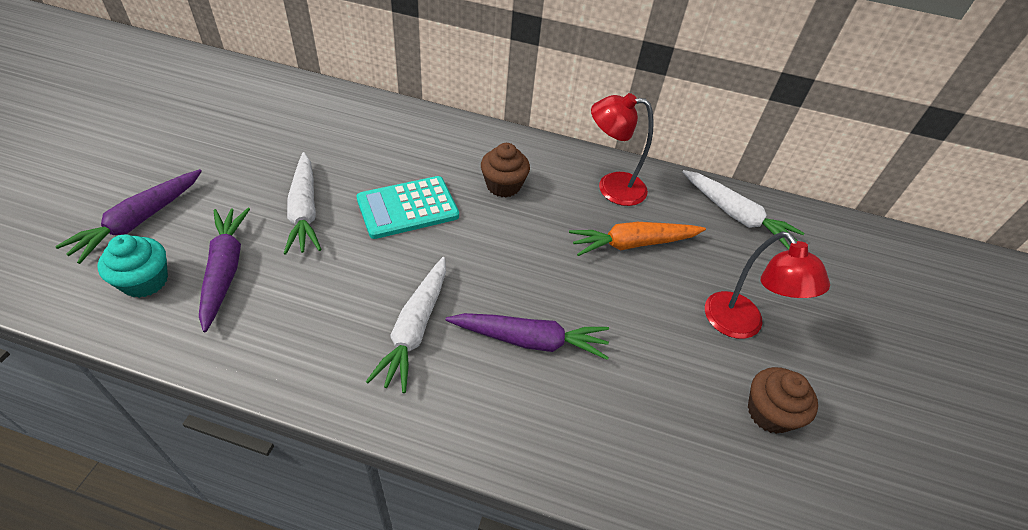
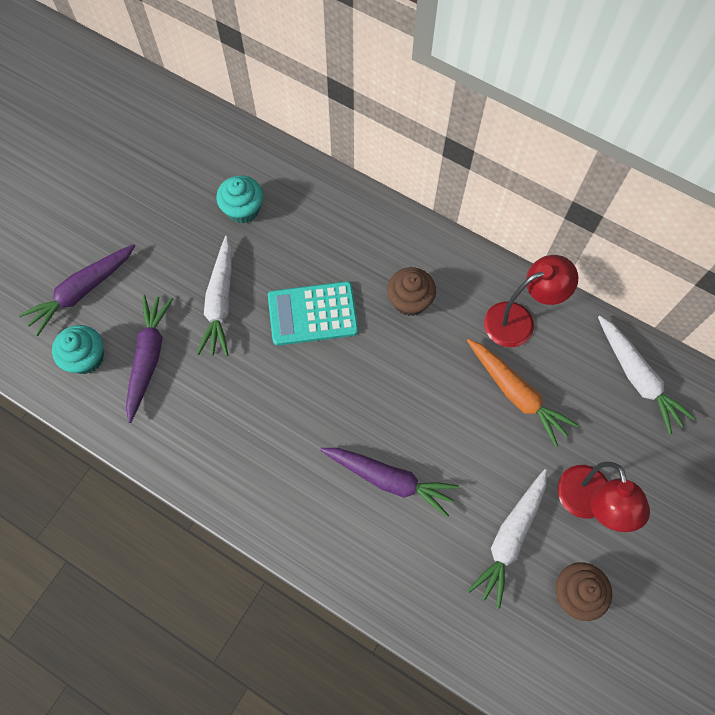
camera: 20 degrees right, 20 degrees up
(318, 137) = (243, 209): none -> turquoise cupcake
(414, 329) = (294, 448): white carrot -> white carrot (510, 538)
(611, 187) = (519, 320): red lamp -> red lamp turned 135 degrees clockwise
(633, 244) = (516, 394): orange carrot -> orange carrot turned 135 degrees counterclockwise

